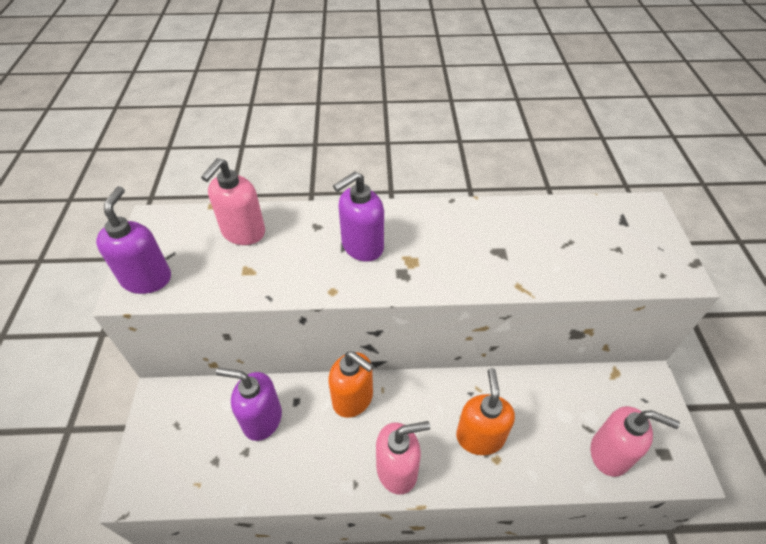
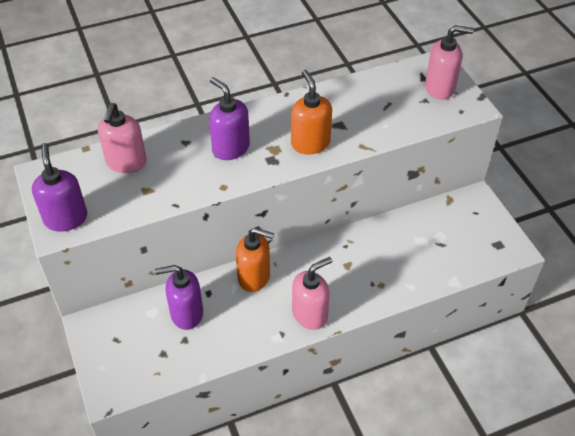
camera: 20 degrees left, 0 degrees up
(362, 246) = (230, 148): purple soap dispenser -> purple soap dispenser turned 105 degrees clockwise
(479, 437) = (363, 273): orange soap dispenser -> orange soap dispenser (310, 143)
(610, 453) = (460, 256): pink soap dispenser -> pink soap dispenser (440, 88)

